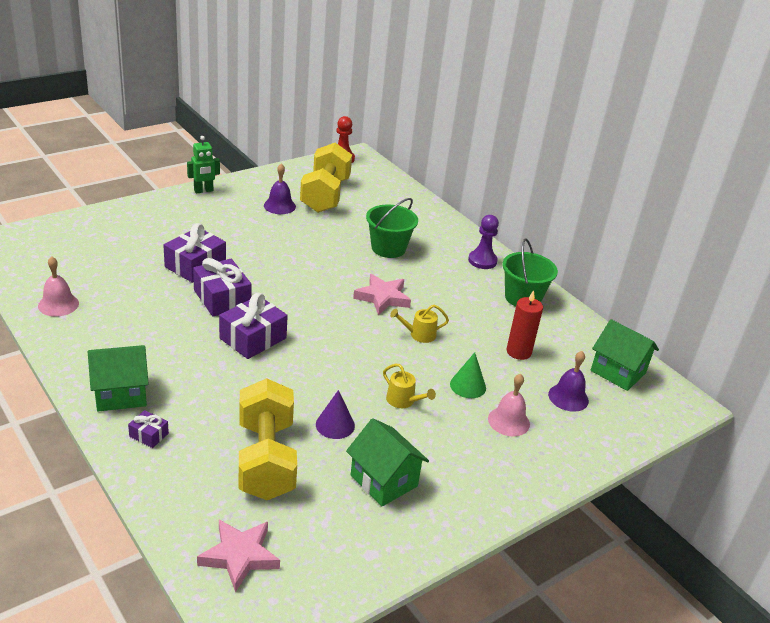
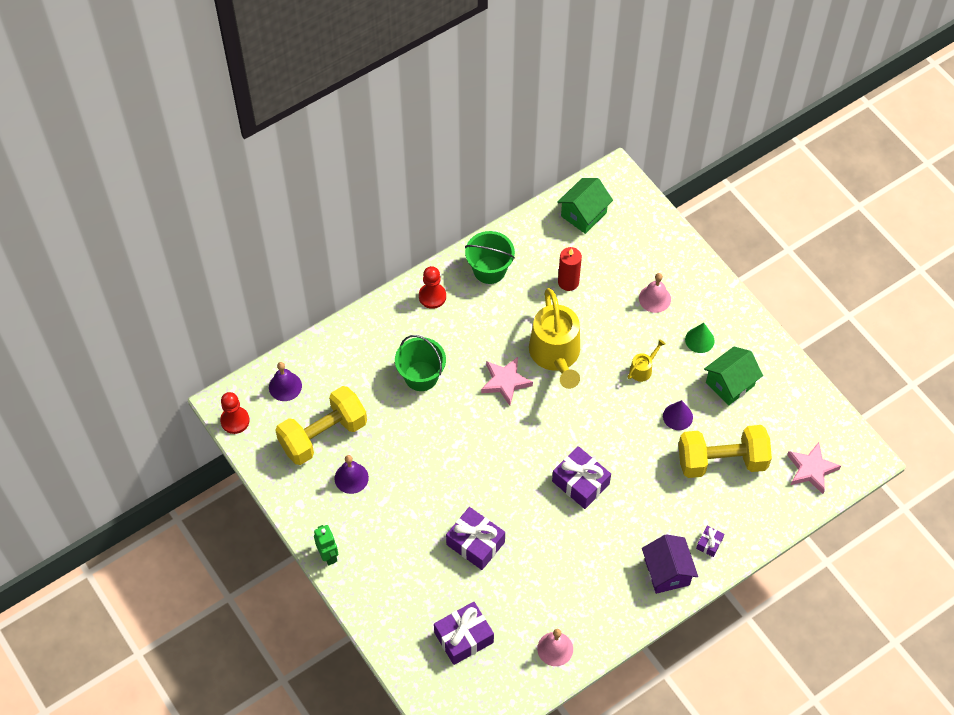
camera: 85 degrees left, 25 degrees up
(121, 394) = (667, 572): green house -> purple house
(222, 298) = (526, 513): purple gift -> purple gift (464, 637)
(325, 195) = (323, 435): yellow dumbbell -> yellow dumbbell turned 45 degrees counterclockwise
(419, 334) = (556, 355): yellow watering can -> yellow watering can, size x2.32
(468, 386) = (617, 323): green cone -> green cone (699, 340)
(482, 261) = (432, 296): purple pawn -> red pawn
(568, 397) = (620, 254): purple bell -> purple bell (285, 386)

